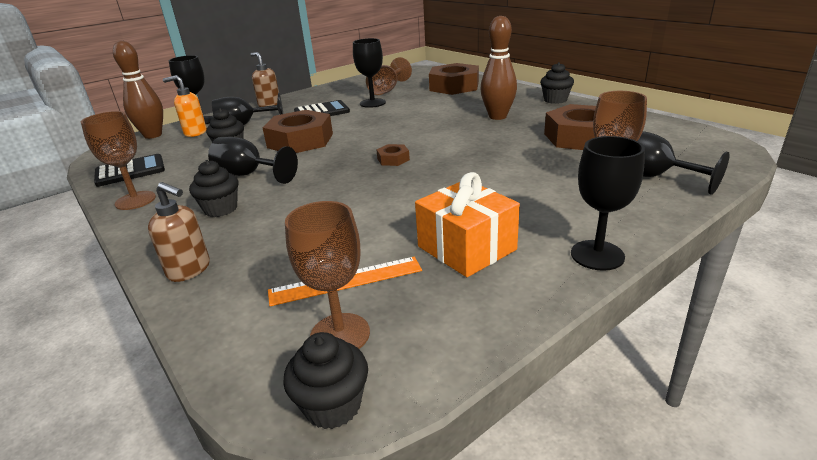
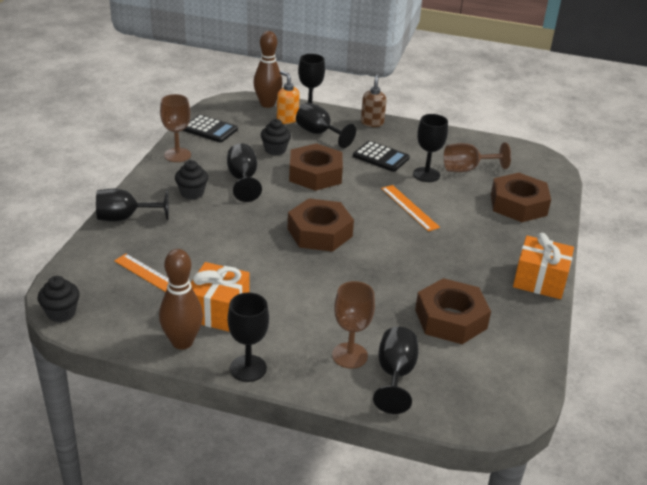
camera: 50 degrees right, 5 degrees up
(189, 270) = (125, 218): brown soap dispenser -> black goblet
(340, 334) = (108, 294): brown goblet -> none
(393, 159) = (319, 232): brown nut -> brown nut, size x2.26
(408, 118) = (409, 207): none -> orange ruler
(497, 116) = (458, 257): brown bowling pin -> brown bowling pin (182, 342)
(555, 100) = (540, 280): black cupcake -> orange gift

